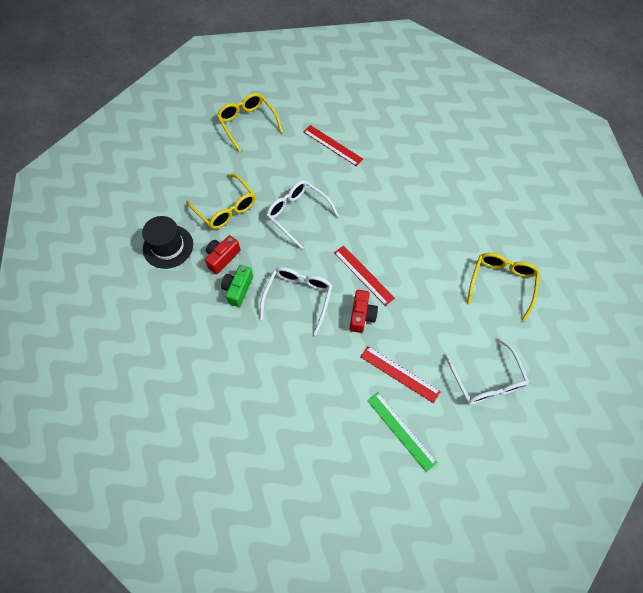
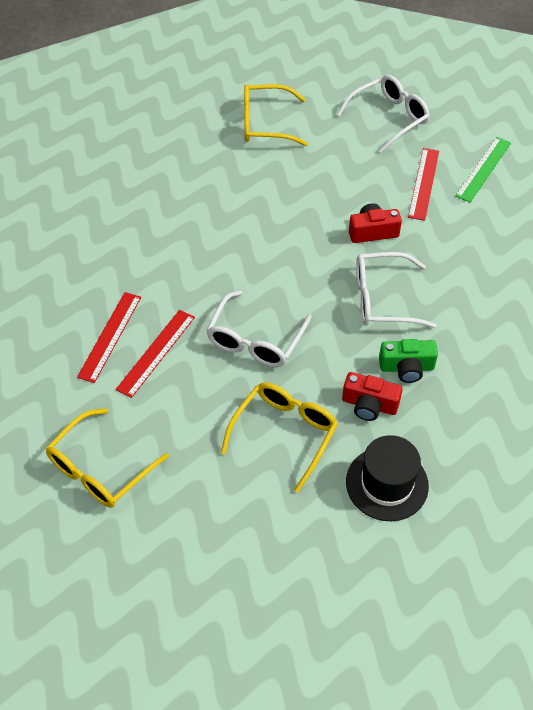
camera: 110 degrees left, 10 degrees down
(363, 275) = (316, 244): red ruler -> red ruler (156, 352)

